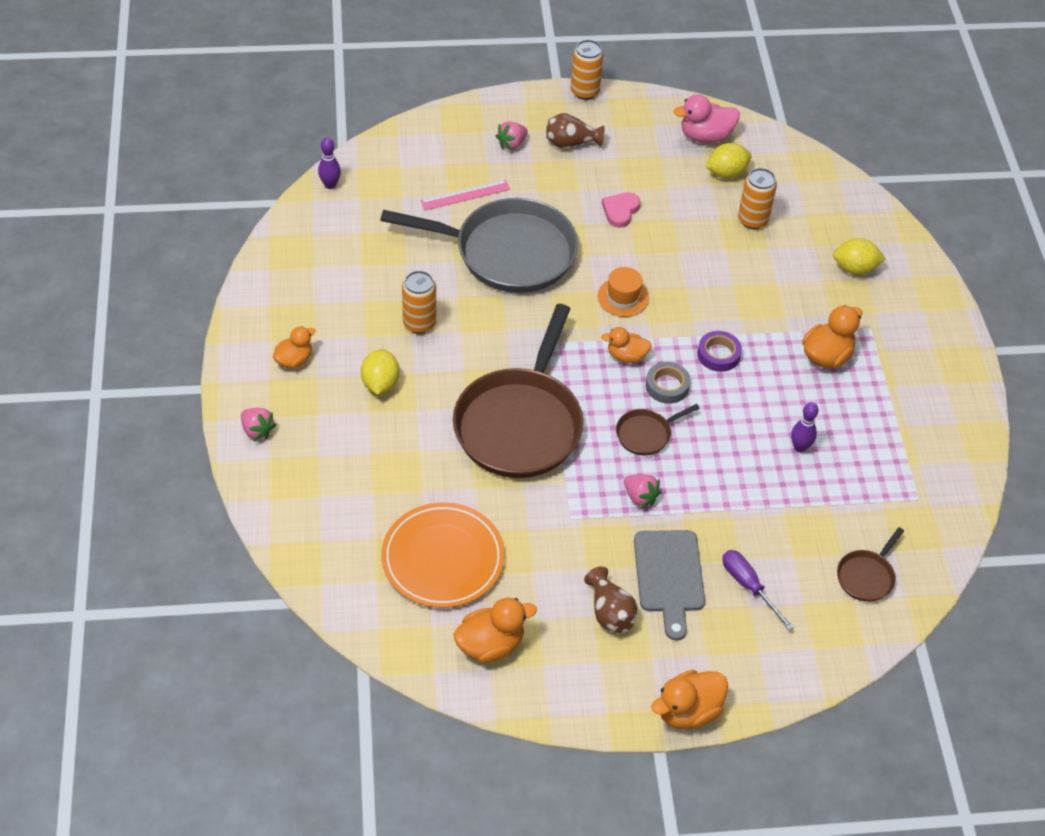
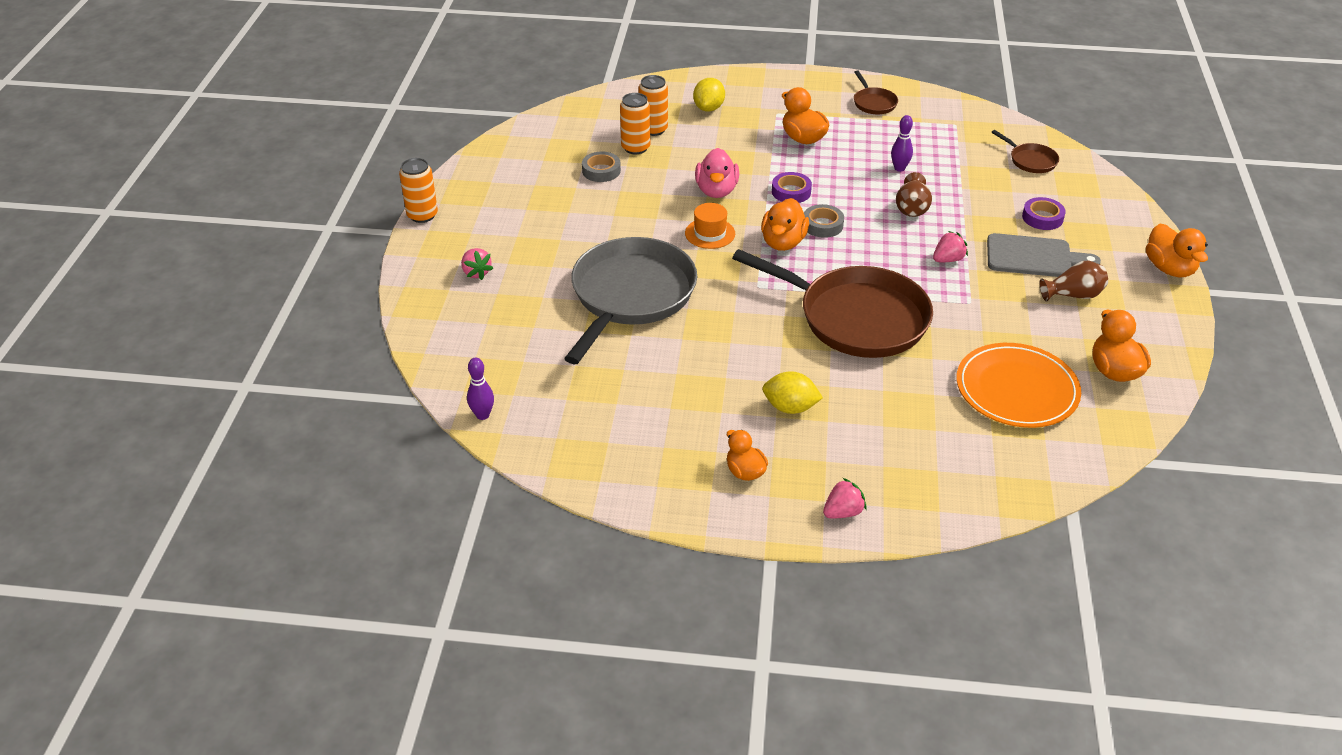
camera: 75 degrees left, 10 degrees down
(419, 323) = (712, 369): orange can -> orange can (653, 129)
(465, 195) = (538, 314): pink ruler -> none
(571, 143) = (492, 234): brown vase -> brown vase (912, 208)
(620, 211) = (598, 218): pink heart -> none
(626, 356) = (783, 242): orange duck -> orange duck, size x1.50
(646, 434) = (877, 245): brown pan -> brown pan (873, 103)
(701, 200) = (601, 171): none -> grey tape
(705, 136) = (518, 155): pink duck -> pink duck (716, 191)
(726, 173) = (571, 152): yellow lemon -> none
(748, 586) = (1042, 218): purple screwdriver -> purple tape

